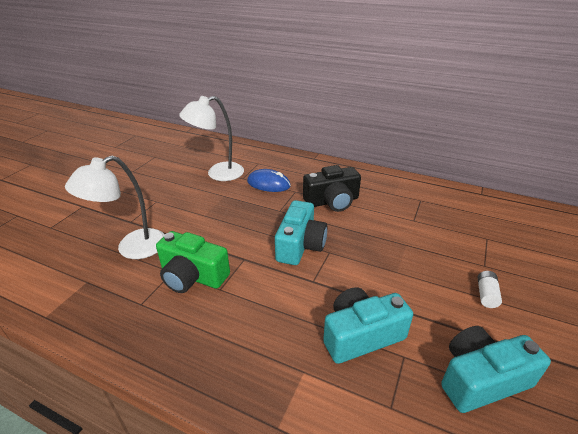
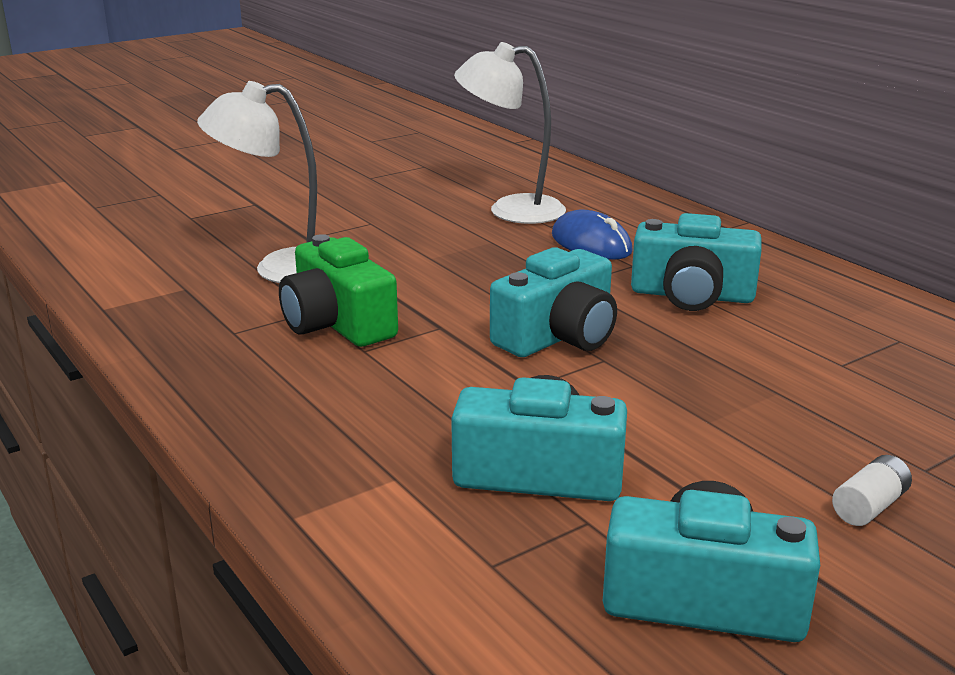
camera: 30 degrees right, 10 degrees down
(332, 201) = (692, 295): black camera -> turquoise camera

